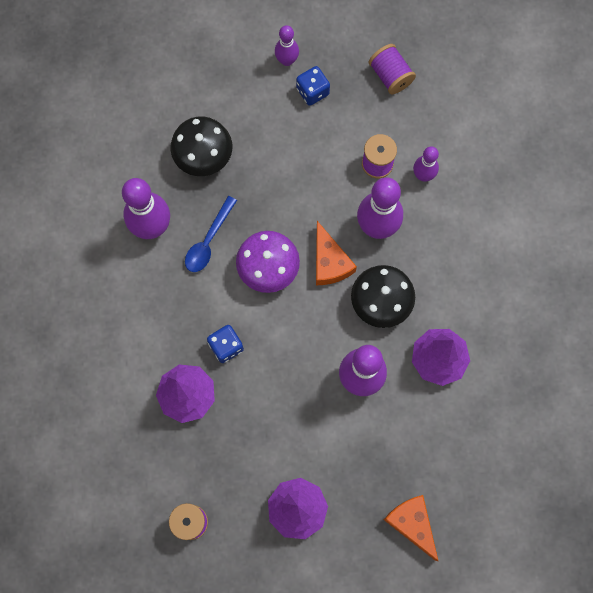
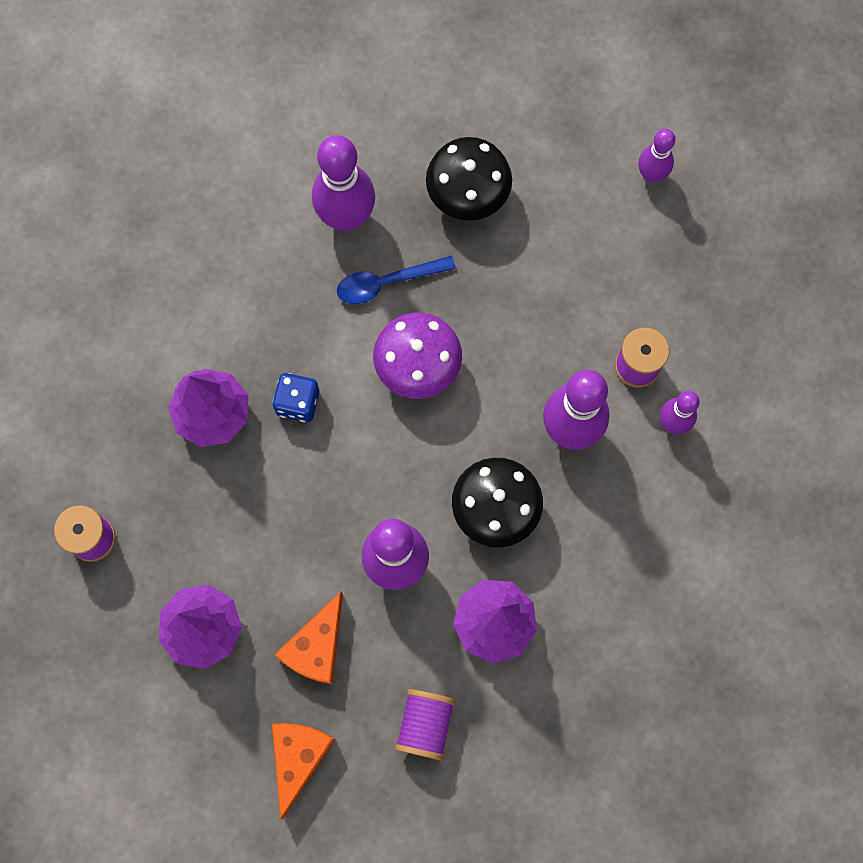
camera: 45 degrees right, 0 degrees up
(312, 91) = (645, 230): blue dice -> none
(329, 262) = (485, 418): orange cheese -> orange cheese (316, 646)
(390, 76) = (744, 289): purple spool -> purple spool (425, 725)

